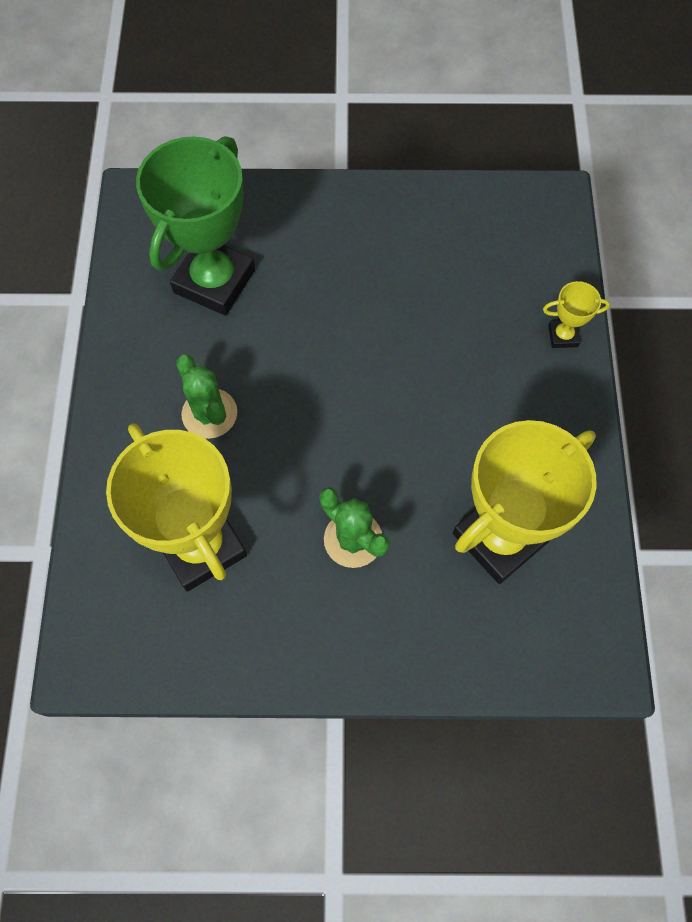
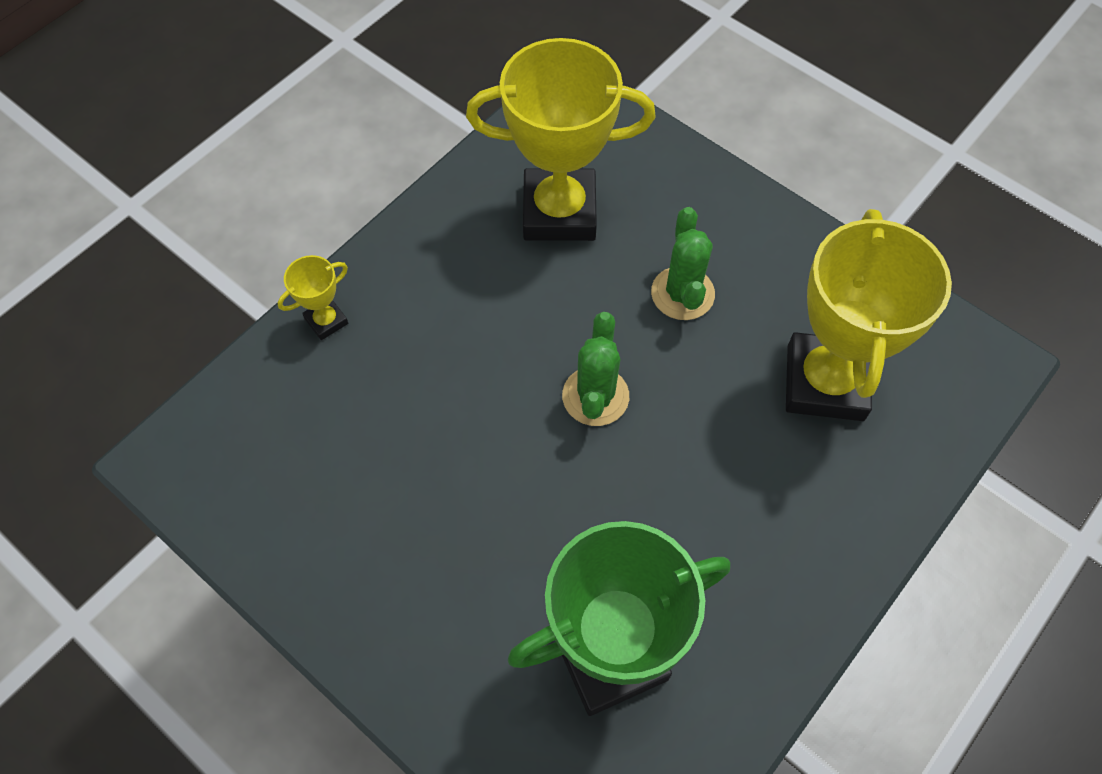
camera: 140 degrees left, 5 degrees down
(209, 413) = (729, 501): green cactus -> green cactus (595, 396)
(563, 336) = (326, 321): yellow trophy -> yellow trophy turned 75 degrees counterclockwise

